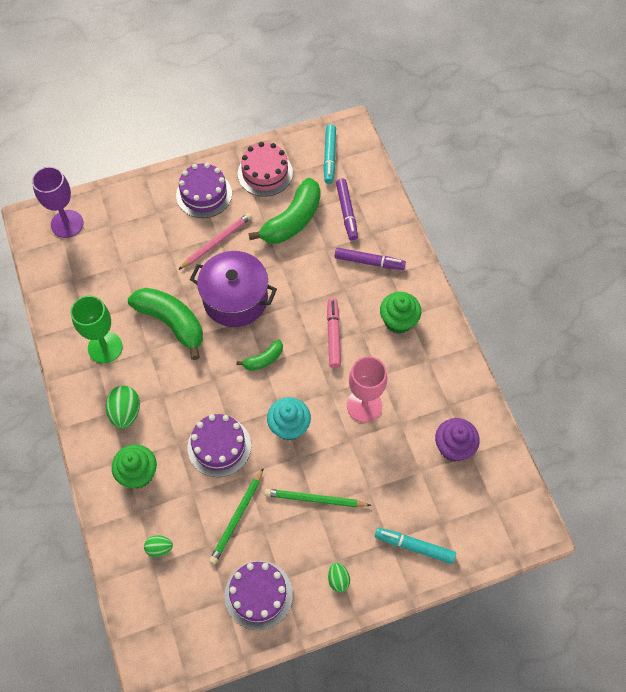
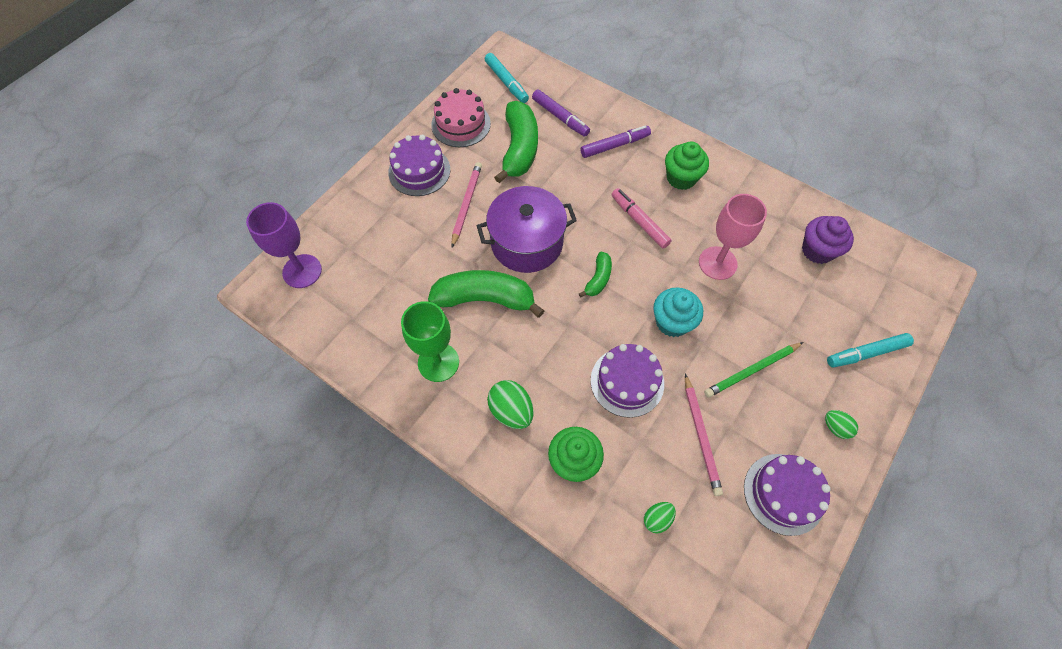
camera: 35 degrees left, 0 degrees up
(237, 517) = (701, 435): green pencil -> pink pencil

